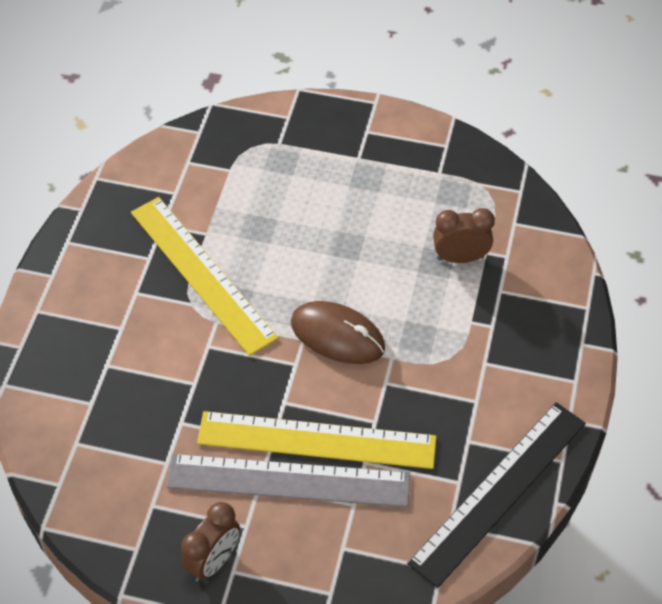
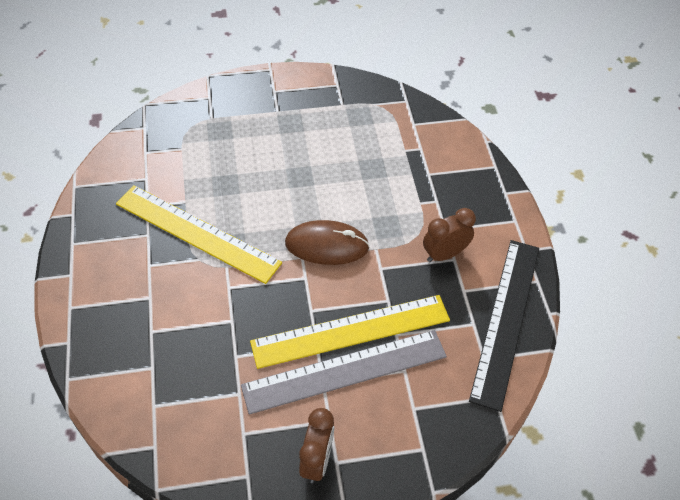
camera: 25 degrees left, 0 degrees up
(460, 258) = (388, 160): brown clock -> brown clock (444, 254)

